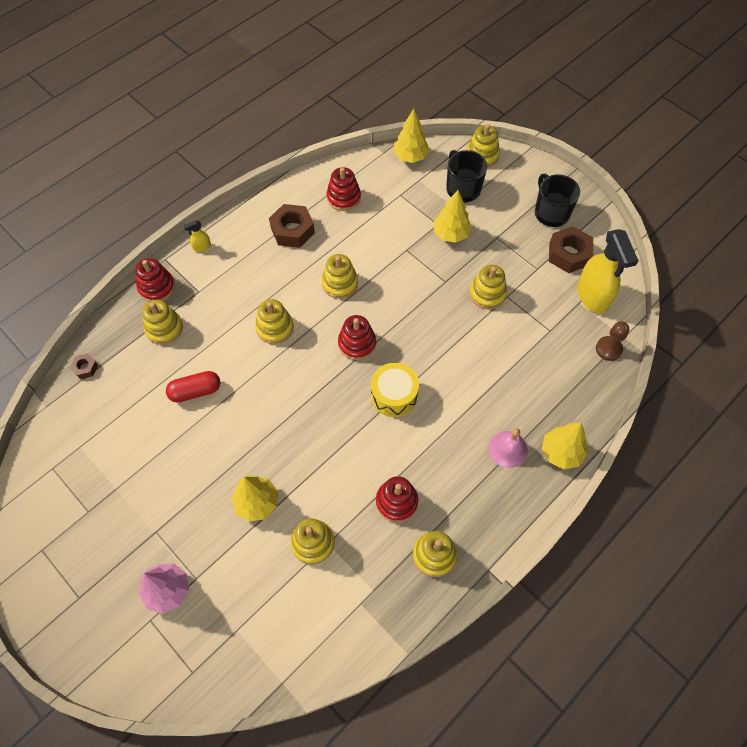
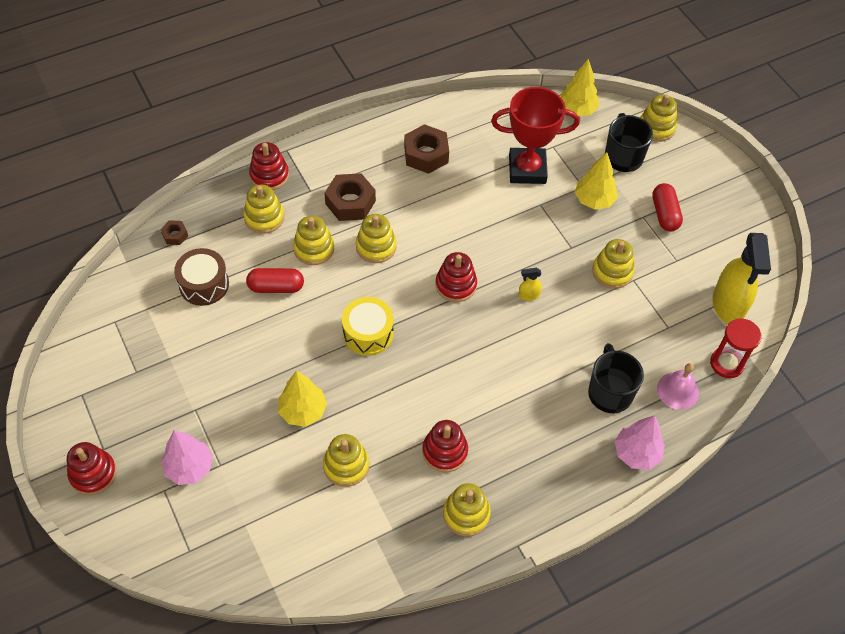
camera: 15 degrees right, 5 degrees down
(127, 408) = (204, 284): none -> brown drum
(202, 247) = (327, 147): yellow spray bottle -> yellow spray bottle (528, 295)
(340, 283) = (458, 220): yellow stacking toy -> yellow stacking toy (314, 249)
(343, 198) = (491, 134): red stacking toy -> red stacking toy (93, 474)
(385, 221) = (527, 169): none -> red trophy
(394, 395) = (477, 347): yellow drum -> yellow drum (368, 333)
(508, 449) = (580, 433): pink bell -> pink bell (677, 390)
(514, 230) = (664, 214): none -> red capsule
(551, 213) = (712, 206): black mug -> black mug (609, 392)
(561, 452) = (636, 453): yellow tree -> pink tree
(568, 254) = (717, 254): brown nut -> brown nut (350, 202)
(608, 349) = (726, 363): brown pawn -> red hourglass

